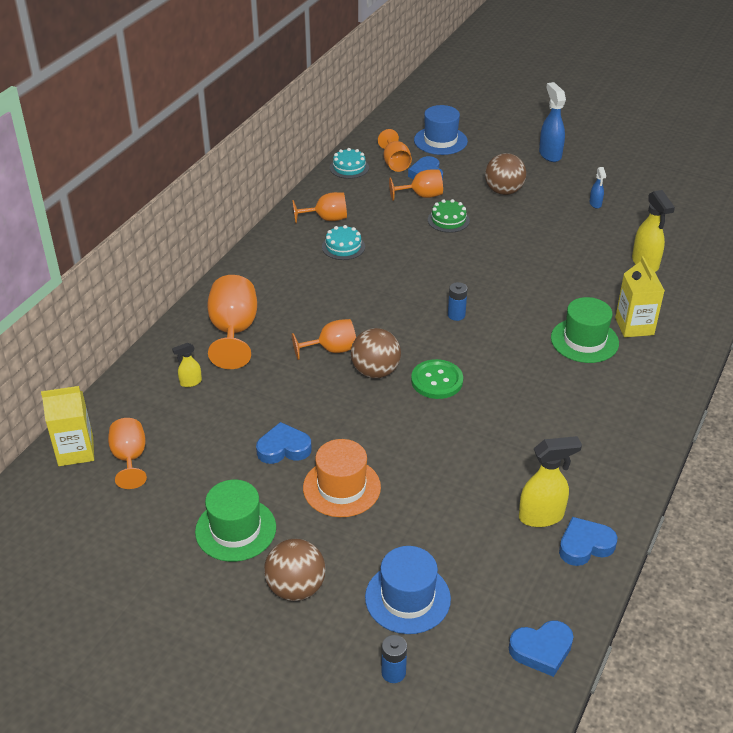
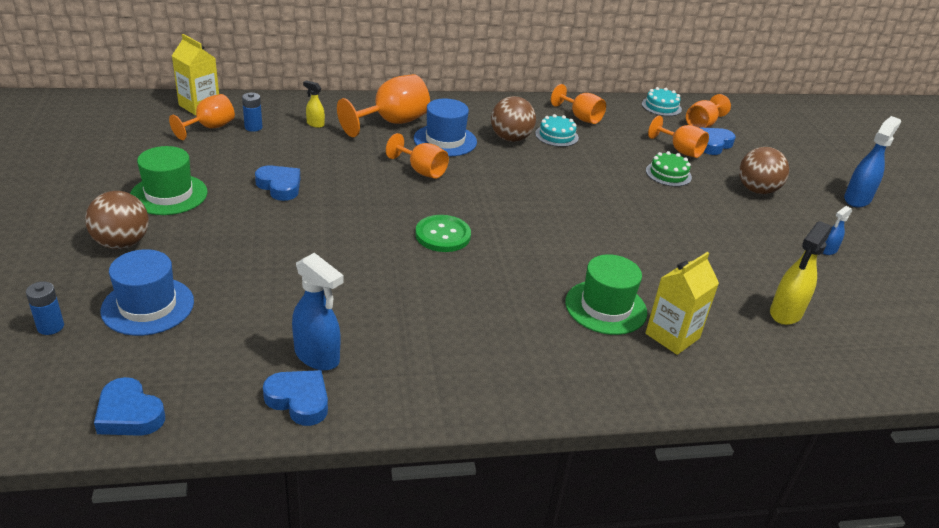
camera: 50 degrees right, 5 degrees down
(341, 487) = (258, 228): orange hat -> none
(375, 371) = (418, 200): brown ball -> brown ball (510, 139)
(440, 141) = (771, 136): blue hat -> blue hat (445, 140)
(456, 315) = (544, 218): blue battery -> blue battery (253, 127)
(542, 516) = (317, 357): yellow spray bottle -> blue spray bottle

